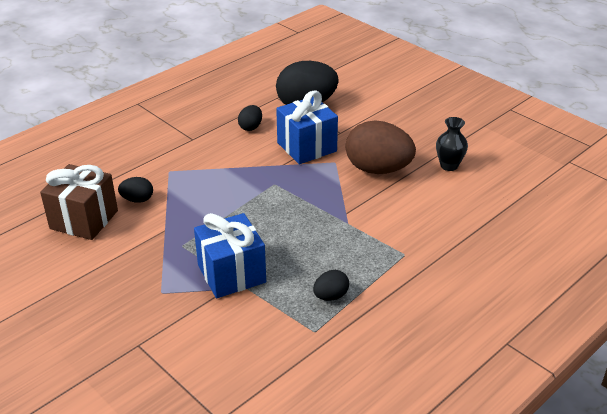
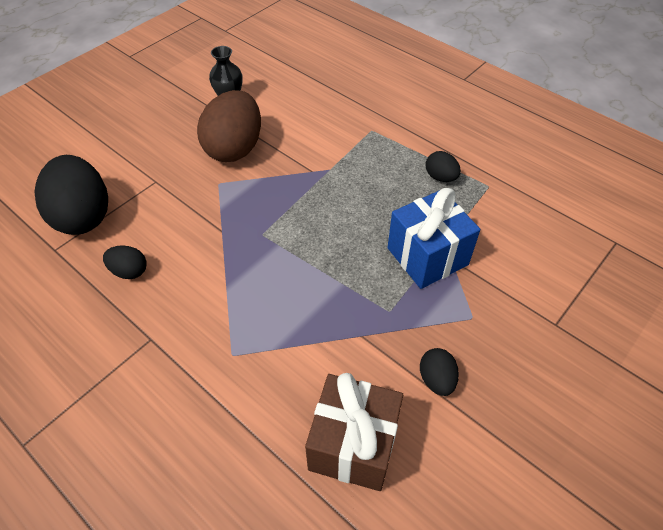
camera: 95 degrees left, 15 degrees up
(137, 200) = (301, 382): black egg -> black egg (436, 379)
(307, 147) = (185, 209): blue gift -> none

